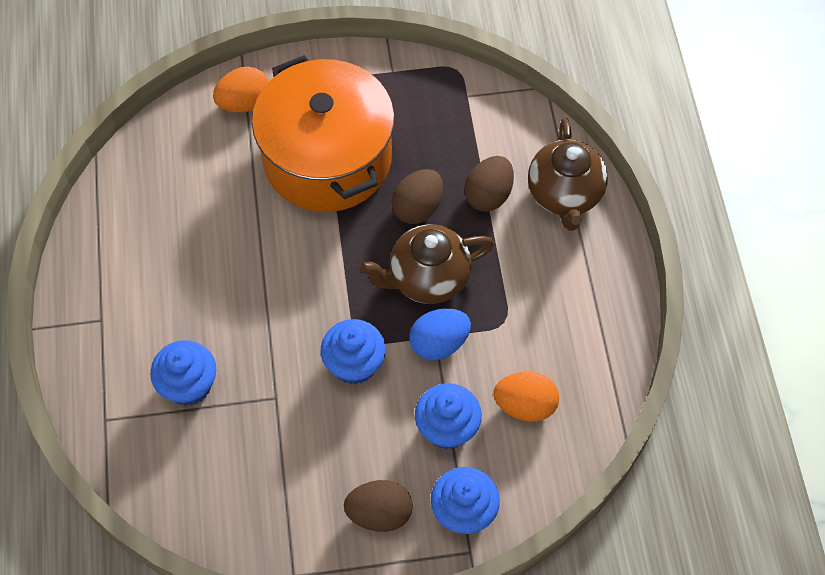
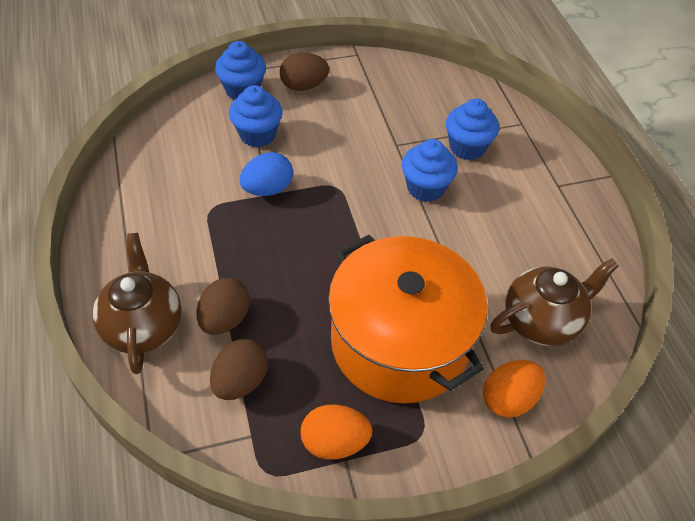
camera: 170 degrees right, 10 degrees down
(354, 364) = (337, 169): blue cupcake -> blue cupcake (425, 188)
(418, 208) = (297, 300): brown egg -> brown egg (240, 381)
(427, 278) = (282, 237): brown teapot -> brown teapot (542, 321)
(525, 405) = (194, 153): orange egg -> orange egg (334, 442)

